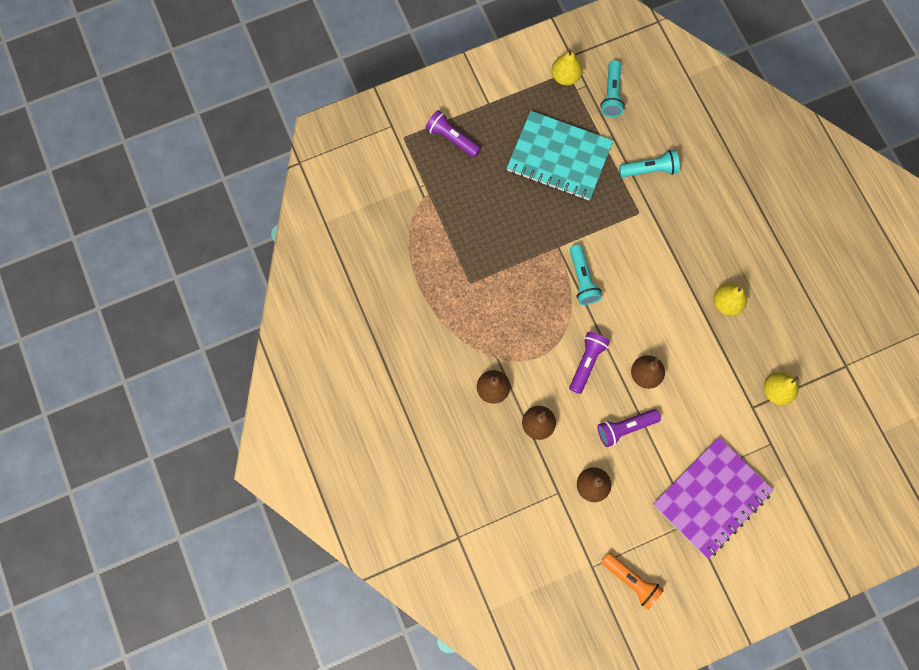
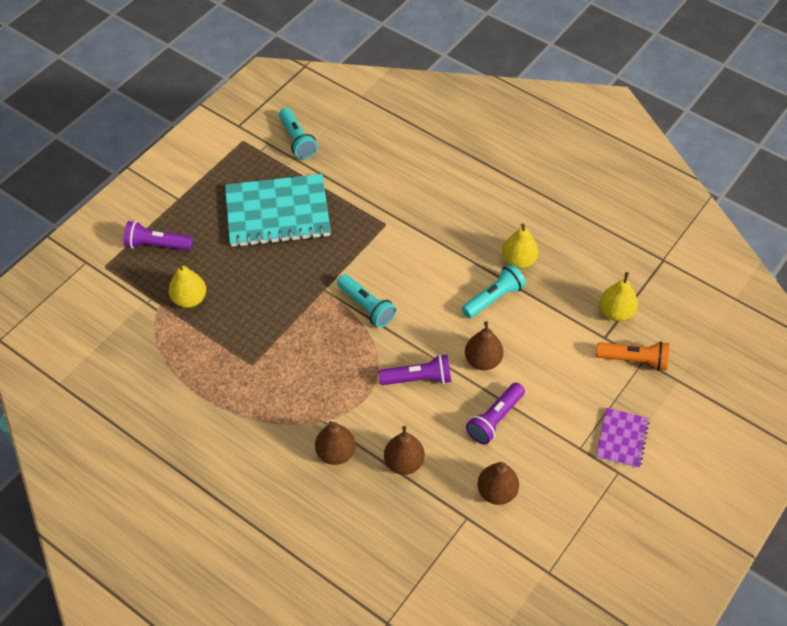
camera: 30 degrees left, 20 degrees down
(565, 77) = (243, 145): yellow pear -> yellow pear (189, 299)
(587, 363) = (418, 379): purple flashlight -> purple flashlight turned 90 degrees clockwise
(631, 581) = (596, 563): orange flashlight -> orange flashlight (634, 360)
(650, 170) = (373, 184): turquoise flashlight -> turquoise flashlight (494, 298)
(711, 498) = (622, 439): purple notebook -> purple notebook, size x0.50

